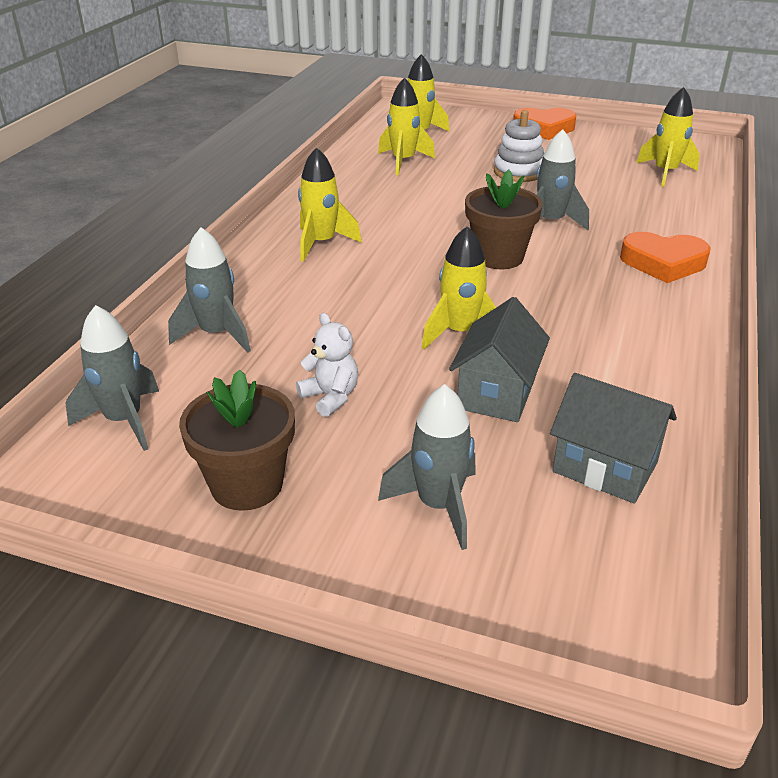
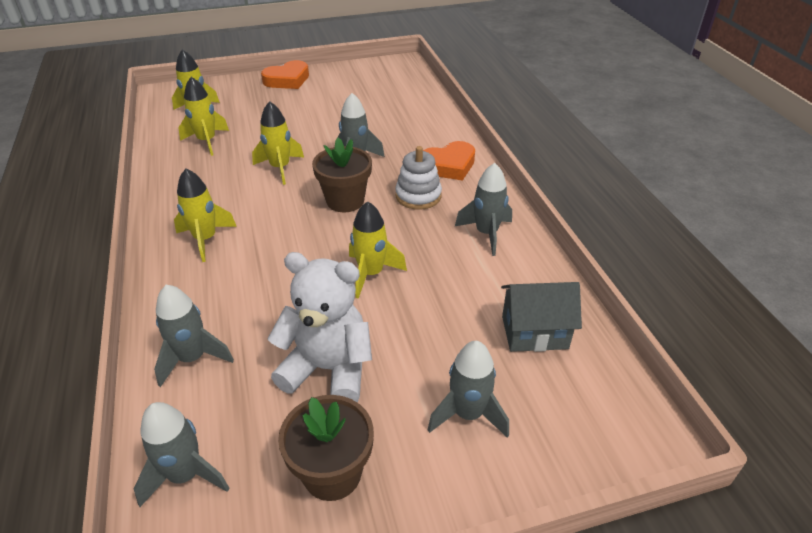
camera: 35 degrees left, 5 degrees up
(330, 397) = (328, 369): white teddy bear -> white teddy bear, size x1.95
(496, 393) = (432, 310): grey house -> none
(518, 172) = (300, 123): white stacking toy -> white stacking toy (418, 196)
(643, 346) = (486, 233): none -> grey rocket
(665, 173) = (395, 93): yellow rocket -> yellow rocket (280, 168)

